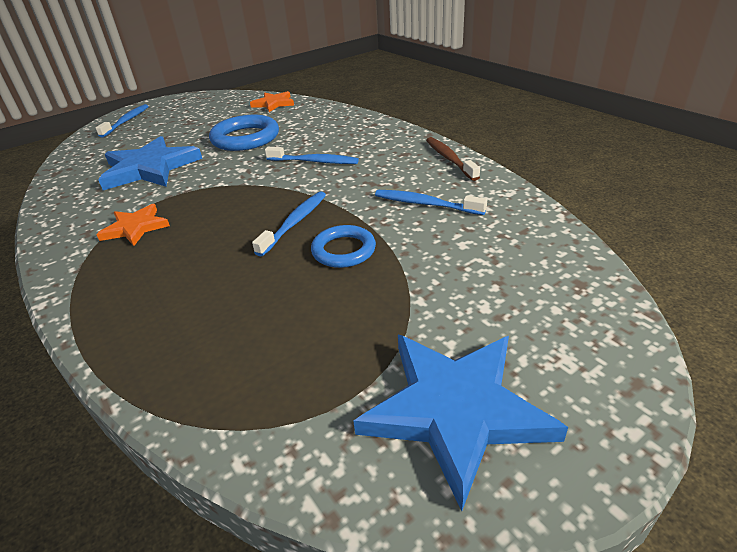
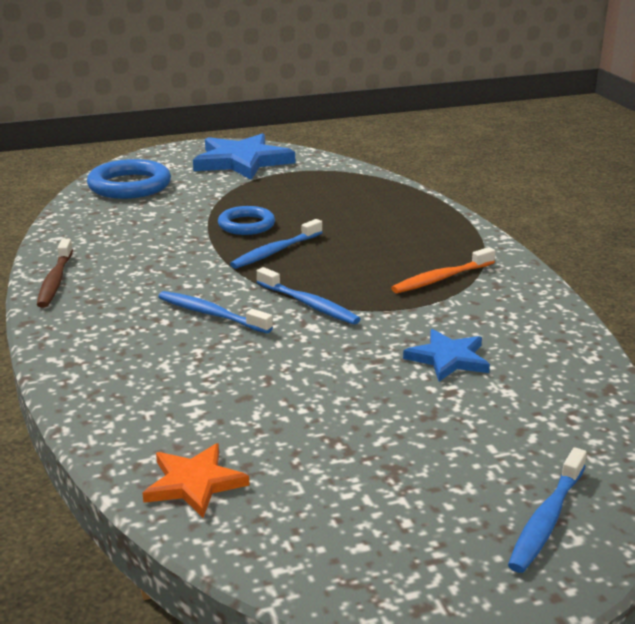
camera: 165 degrees left, 10 degrees down
(135, 227) = (442, 278): orange star -> orange toothbrush
(150, 168) = (448, 359): blue star -> blue star, size x0.56
(245, 138) = (289, 386): blue ring -> blue ring (129, 185)
(426, 204) = (142, 243): blue toothbrush -> blue toothbrush (308, 304)

